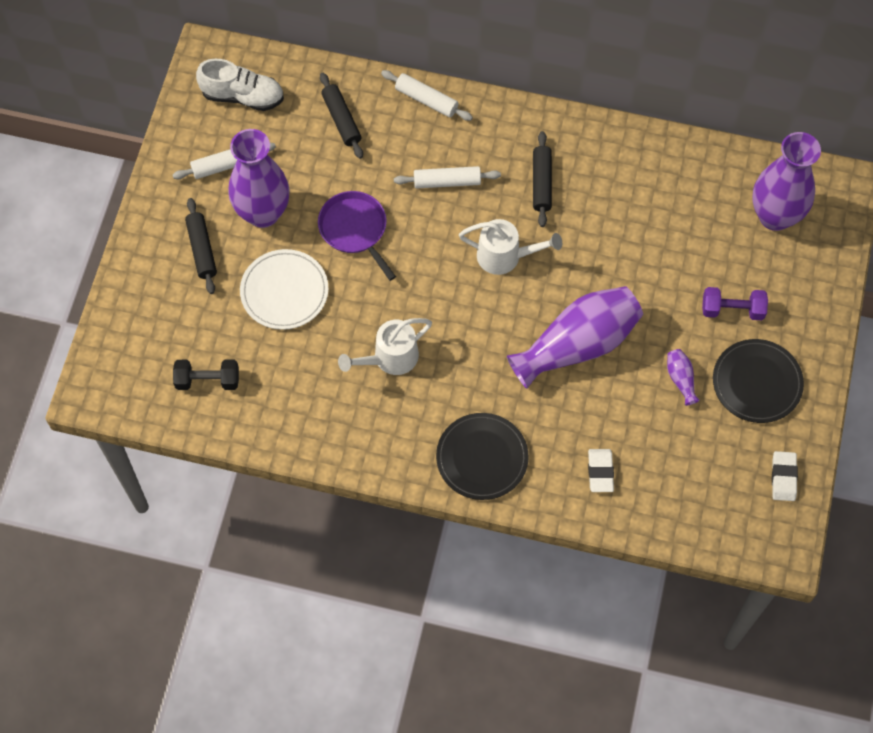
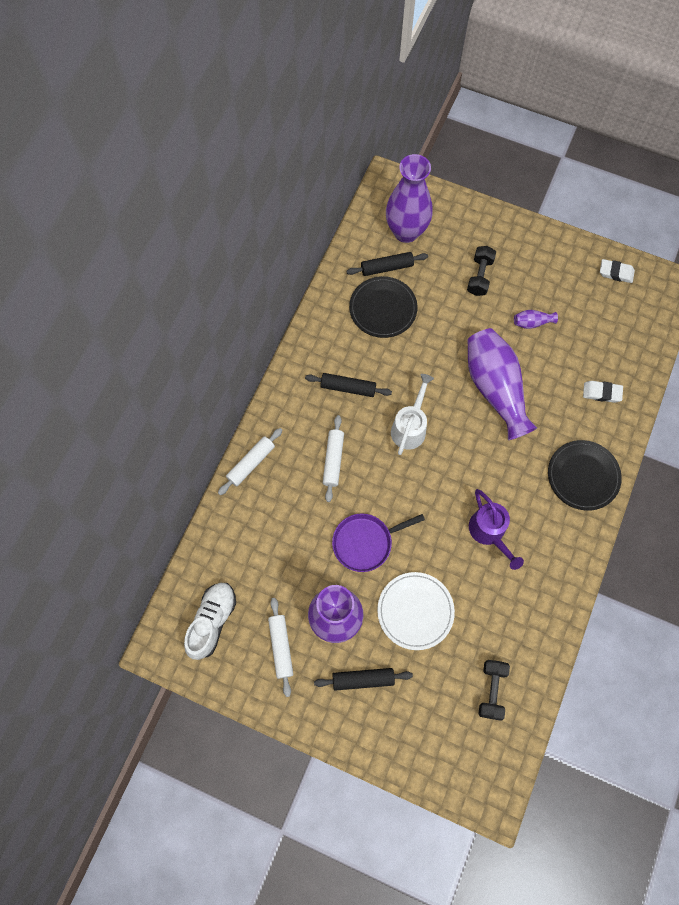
camera: 80 degrees left, 5 degrees up
(341, 119) = (255, 537): black rolling pin -> black rolling pin (386, 267)
(389, 358) = (489, 533): white watering can -> purple watering can
(732, 310) = (479, 276): purple dumbbell -> black dumbbell
(757, 382) = (540, 273): black plate -> black plate (383, 308)

